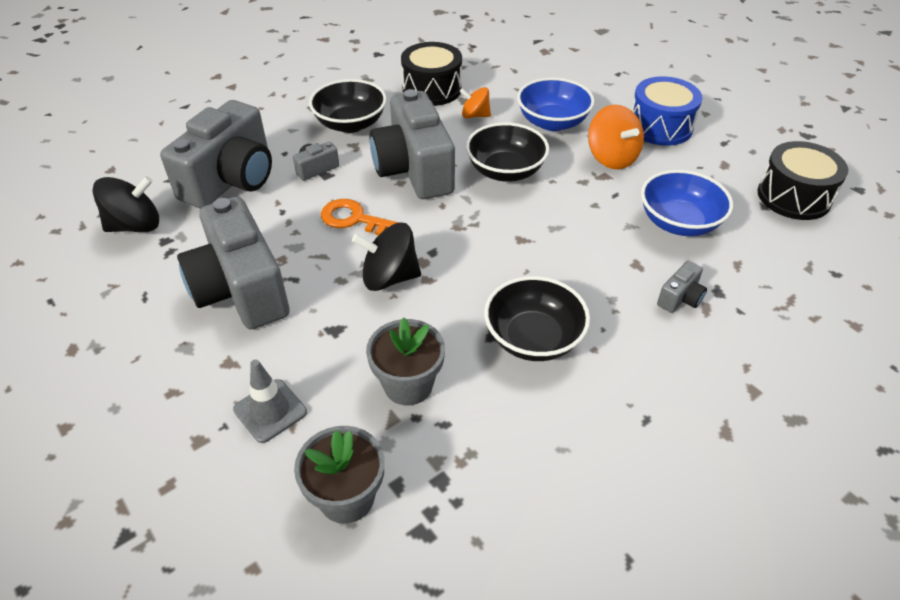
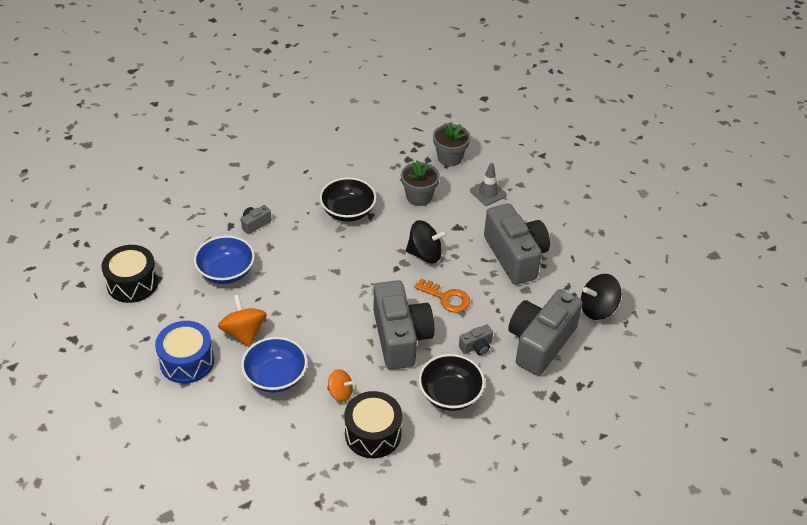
camera: 175 degrees left, 0 degrees up
(505, 171) = (331, 328): black bowl -> none

